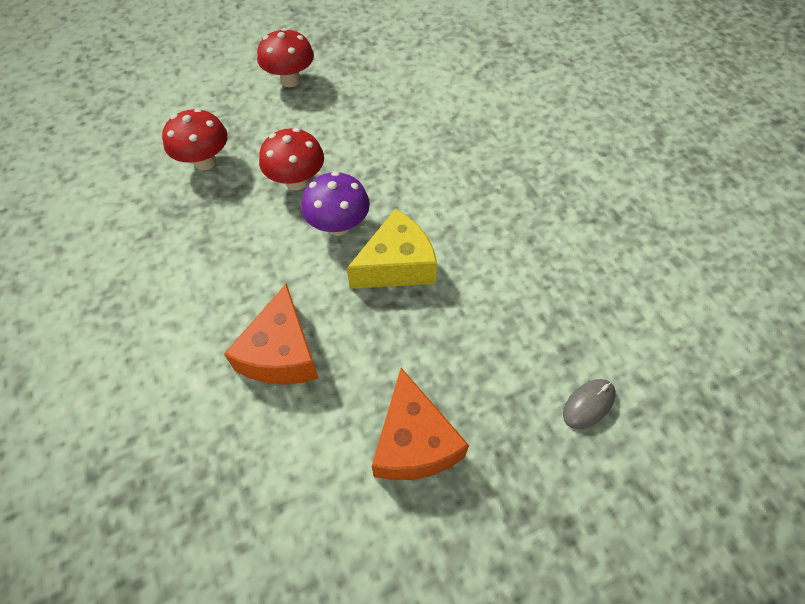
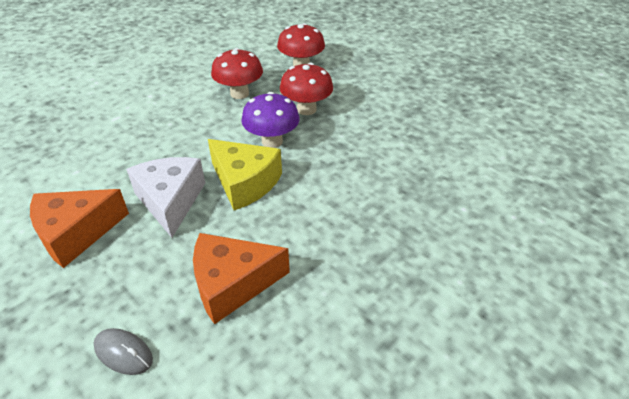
camera: 70 degrees right, 15 degrees down
(281, 353) = (145, 146): orange cheese -> orange cheese (232, 284)
(290, 80) = (413, 76): red mushroom -> red mushroom (239, 93)
(397, 338) = (170, 201): none -> white cheese

